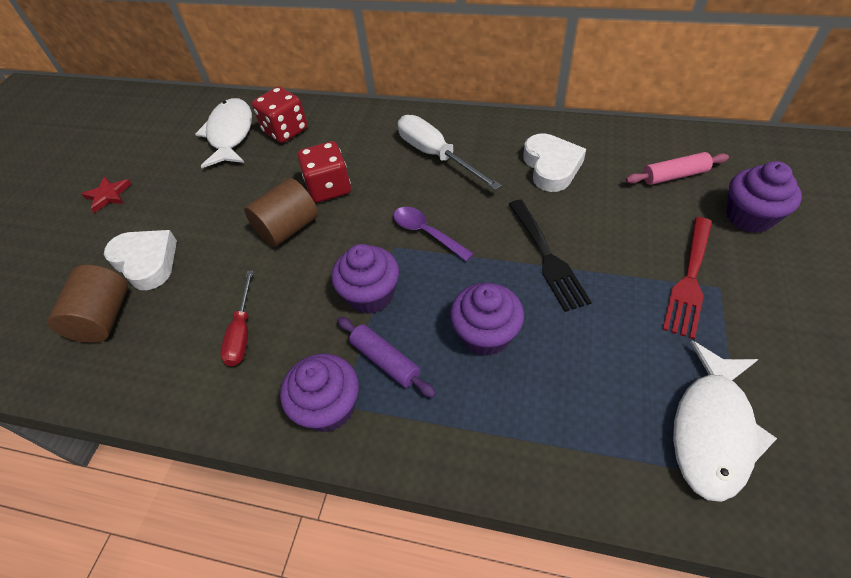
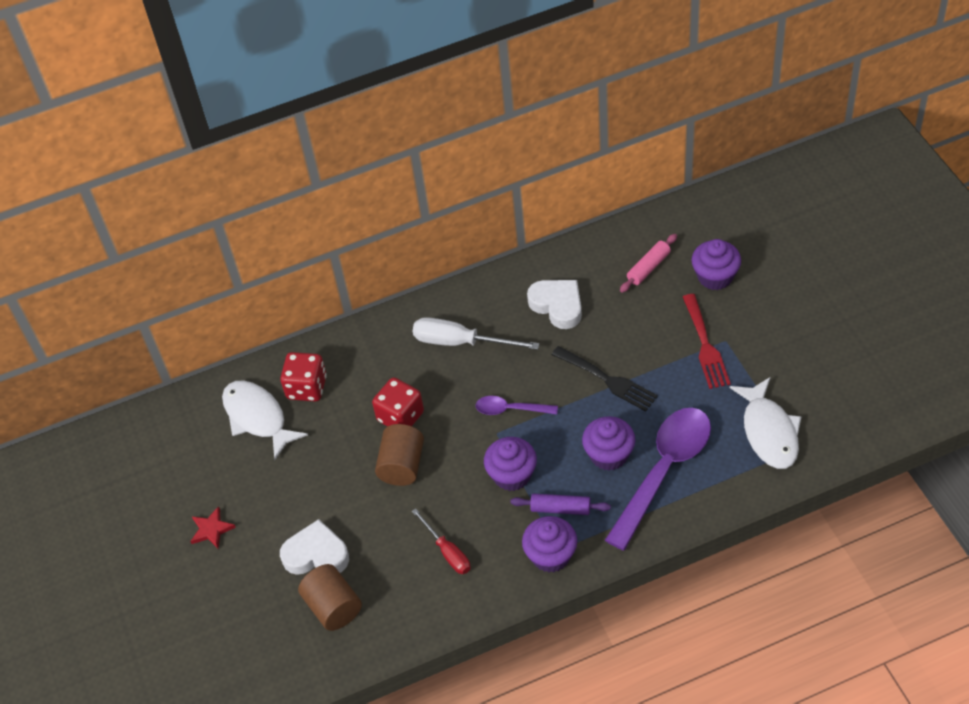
camera: 35 degrees left, 0 degrees up
(534, 393) = (664, 471): none -> purple spoon

